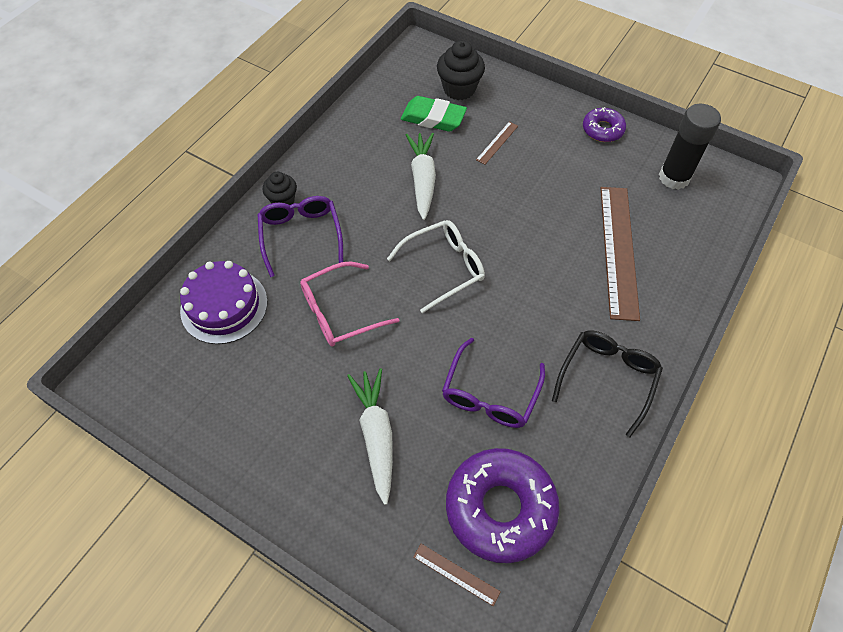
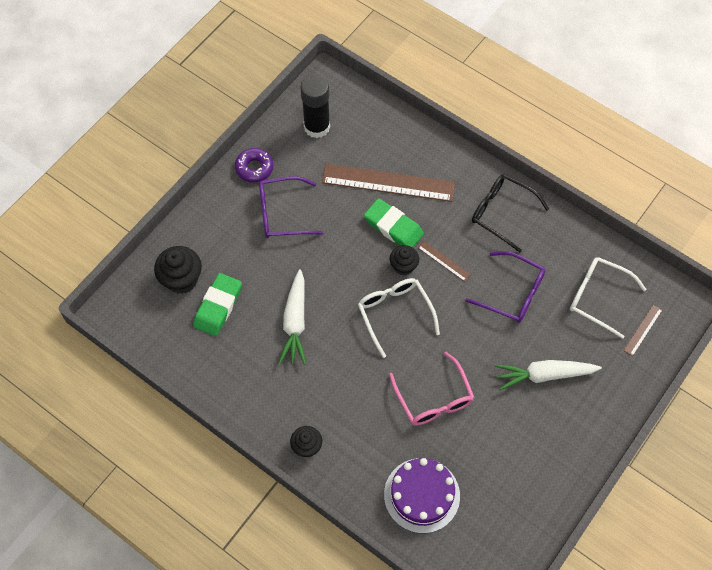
camera: 85 degrees left, 5 degrees up
(301, 236) = (350, 430): purple glasses -> purple glasses (282, 213)
(422, 179) = (295, 322): white carrot -> white carrot turned 90 degrees counterclockwise
(497, 143) = (258, 255): brown ruler -> brown ruler (444, 261)
(500, 508) = (598, 297): purple donut -> white glasses
(507, 272) = (403, 266): none -> black cupcake
(558, 259) = (393, 227): none -> green eraser

